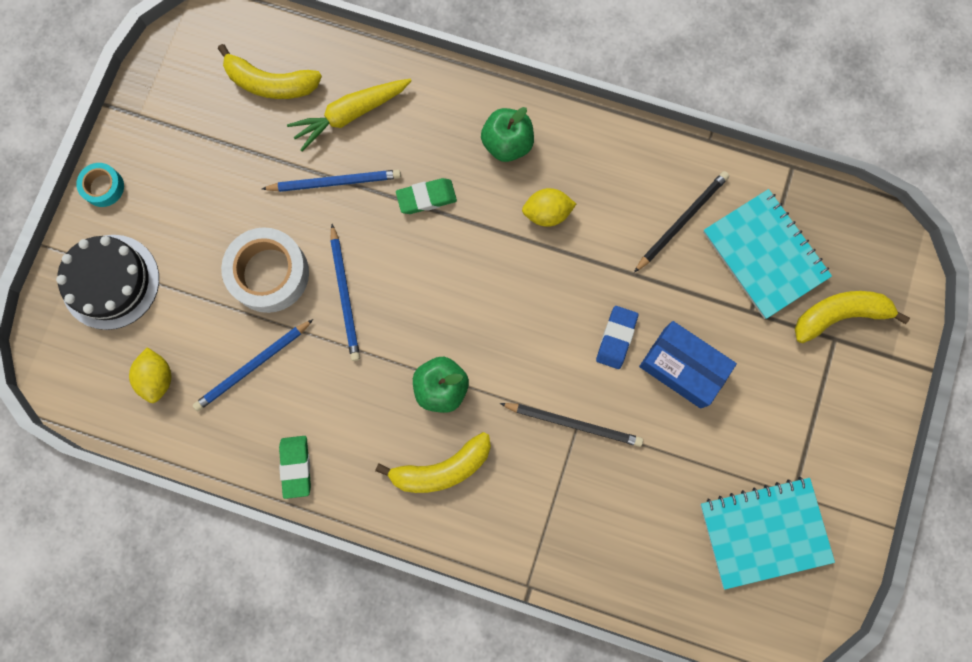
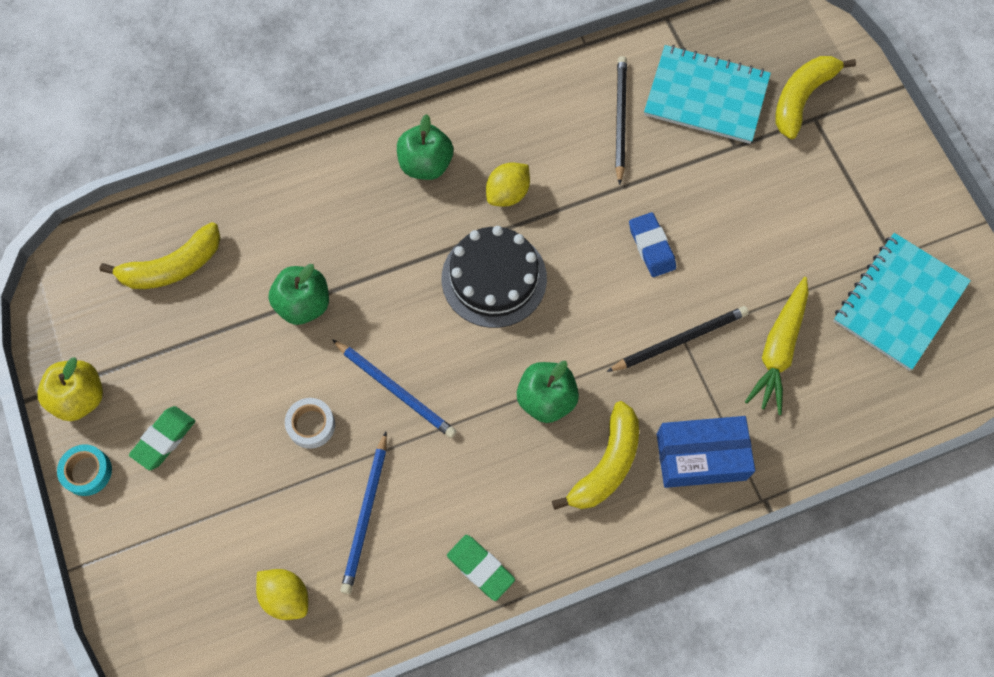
camera: 40 degrees left, 10 degrees down
(110, 282) = (166, 549): black cake -> black cake (494, 278)
(138, 131) = (80, 398): none -> yellow apple
(269, 273) = (311, 425): white tape -> white tape, size x0.53
(335, 182) = (303, 304): blue pencil -> green apple
(350, 114) = (268, 240): yellow carrot -> yellow carrot (778, 350)
(426, 198) = (396, 257): green eraser -> green eraser (164, 439)
(682, 367) = (723, 228): blue box -> blue box (701, 457)

